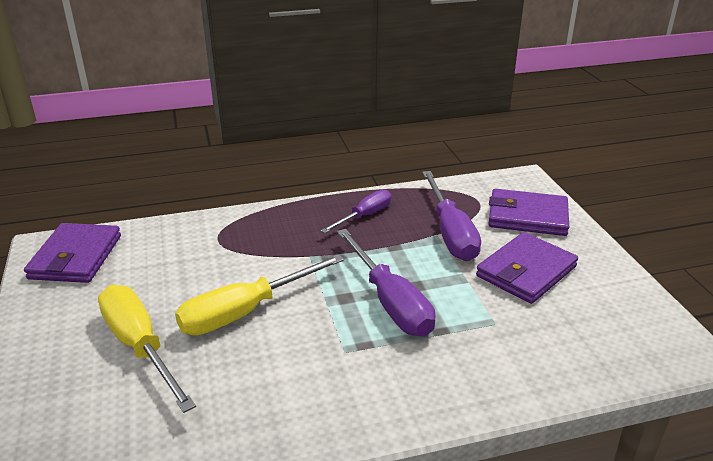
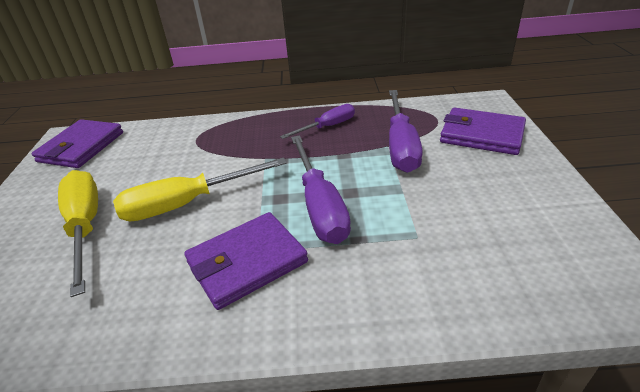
camera: 15 degrees right, 5 degrees up
(526, 271) = (465, 187): purple wallet -> purple wallet (247, 262)

